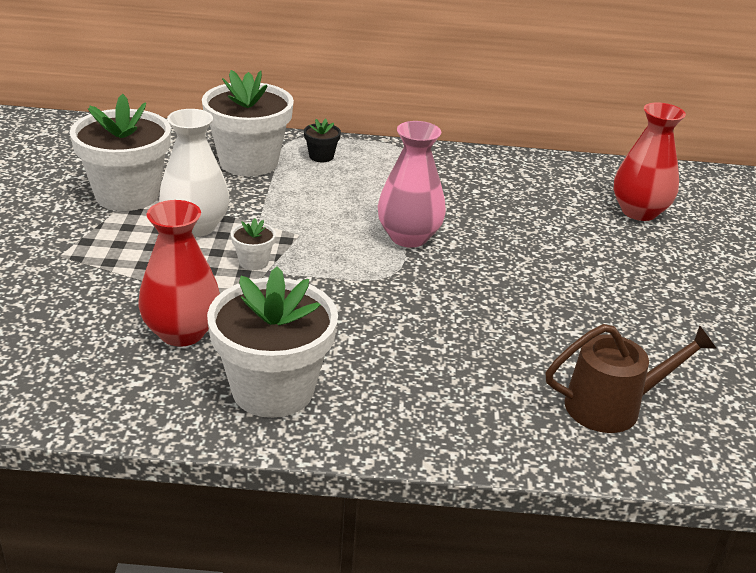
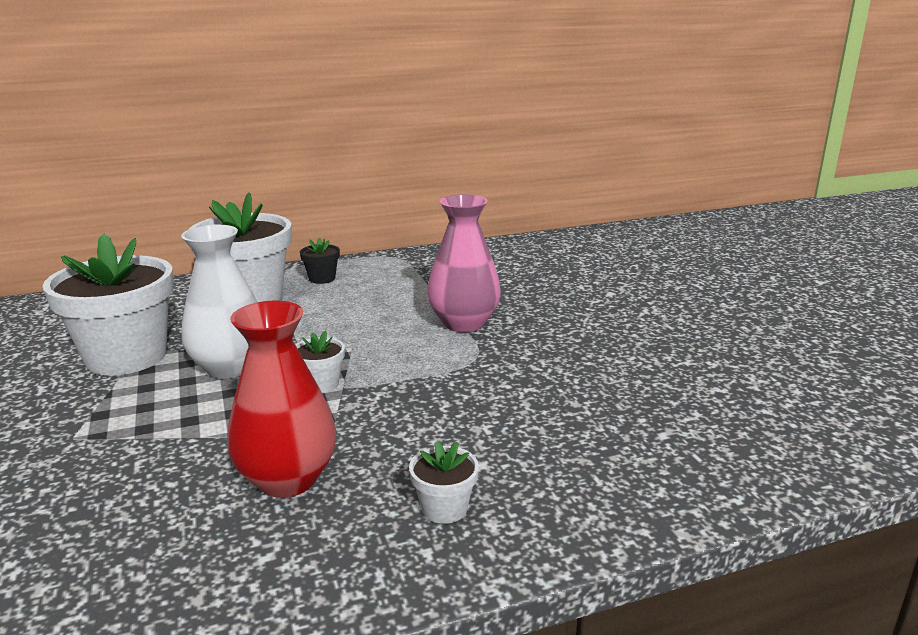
camera: 20 degrees left, 10 degrees down
(273, 389) = (444, 508): white flower pot -> white flower pot, size x0.43
(611, 406) = (787, 415): brown watering can -> none
(639, 212) = (641, 259): red vase -> none

